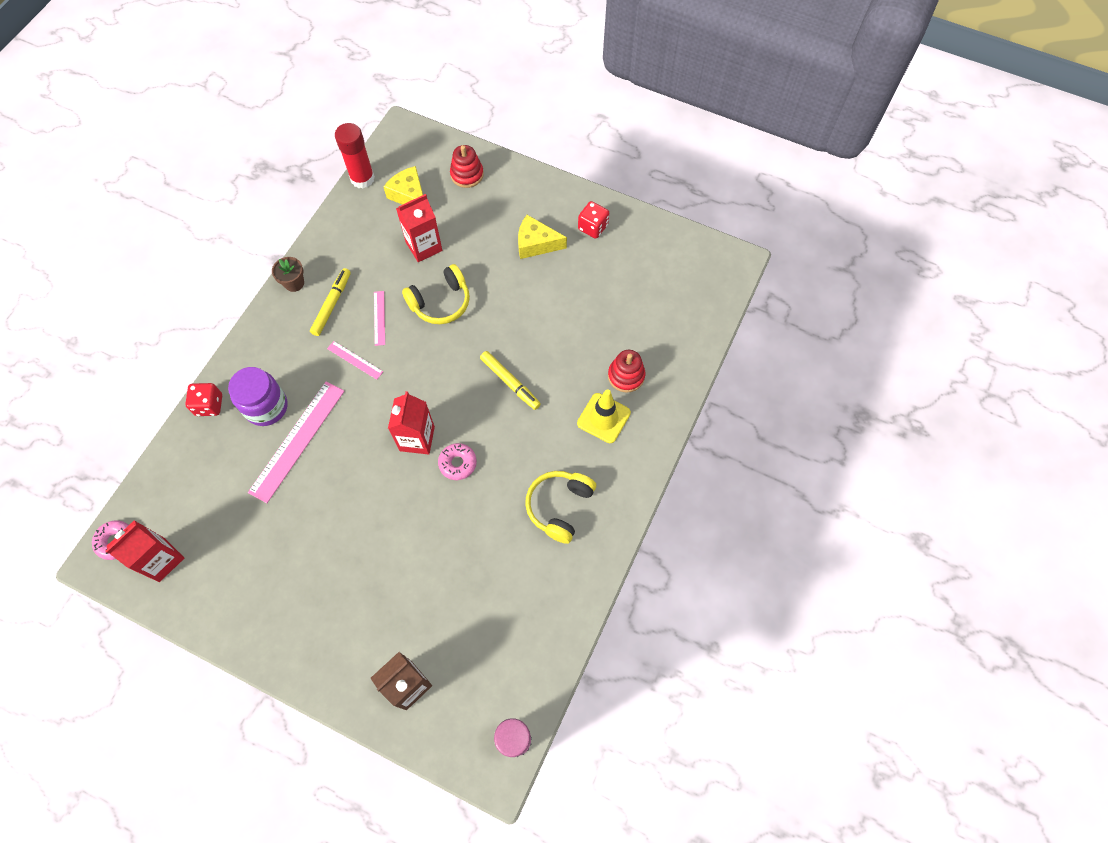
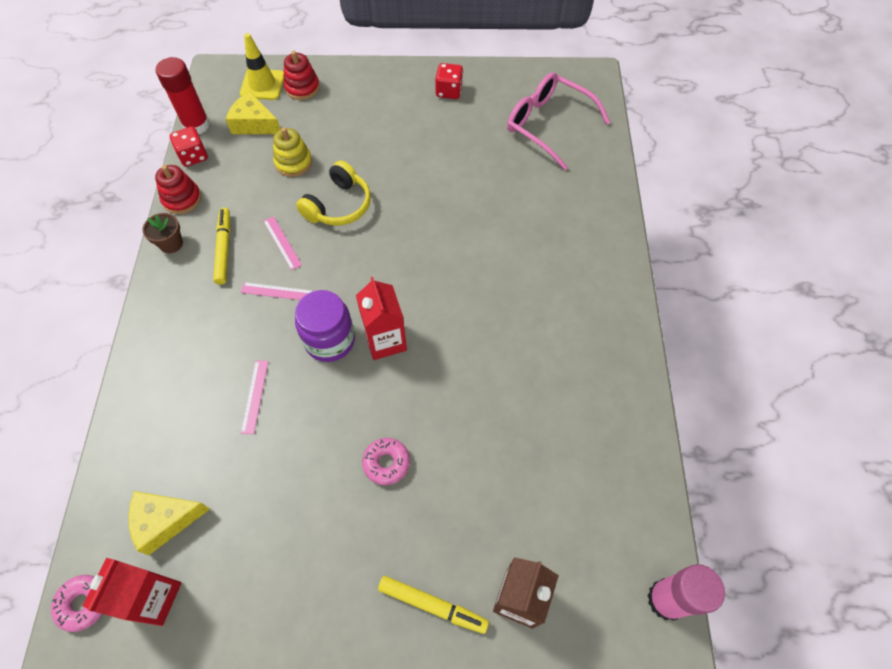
camera: 25 degrees left, 5 degrees down
(209, 405) = (132, 401): red dice -> red dice (193, 156)
(266, 407) = (201, 376): purple jar -> purple jar (330, 340)
(297, 440) = (255, 396): pink ruler -> pink ruler, size x0.48
(424, 246) = (293, 162): red carton -> yellow stacking toy
(457, 463) = (441, 347): pink donut -> pink donut (386, 463)
(510, 382) = (450, 251): yellow marker -> yellow marker (432, 605)
(536, 244) = (403, 122): yellow cheese -> yellow cheese (165, 520)
(559, 507) = (567, 344): yellow headphones -> none
(603, 418) = (559, 247): yellow traffic cone -> yellow traffic cone (262, 85)
(626, 376) = (557, 202): red stacking toy -> red stacking toy (182, 199)
(662, 296) = (547, 125): none -> pink glasses

